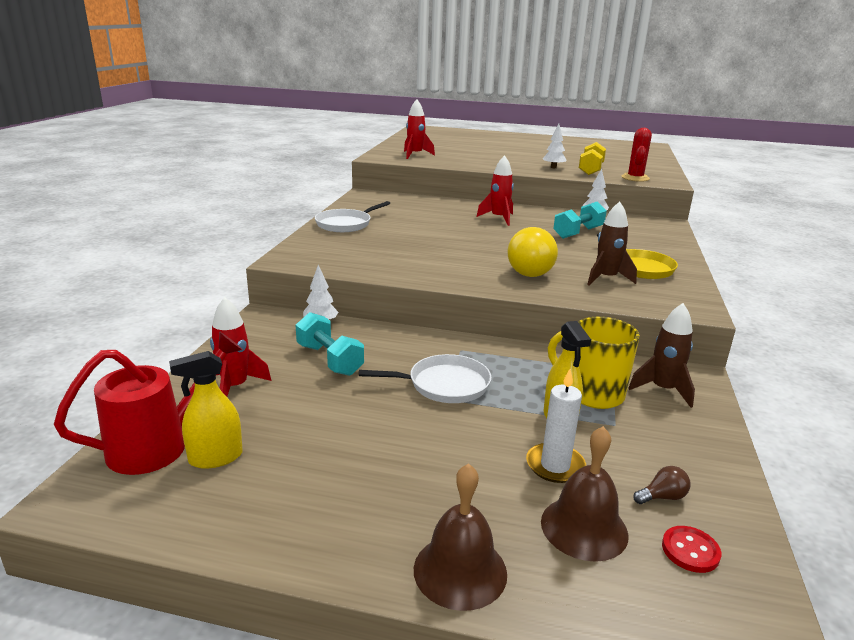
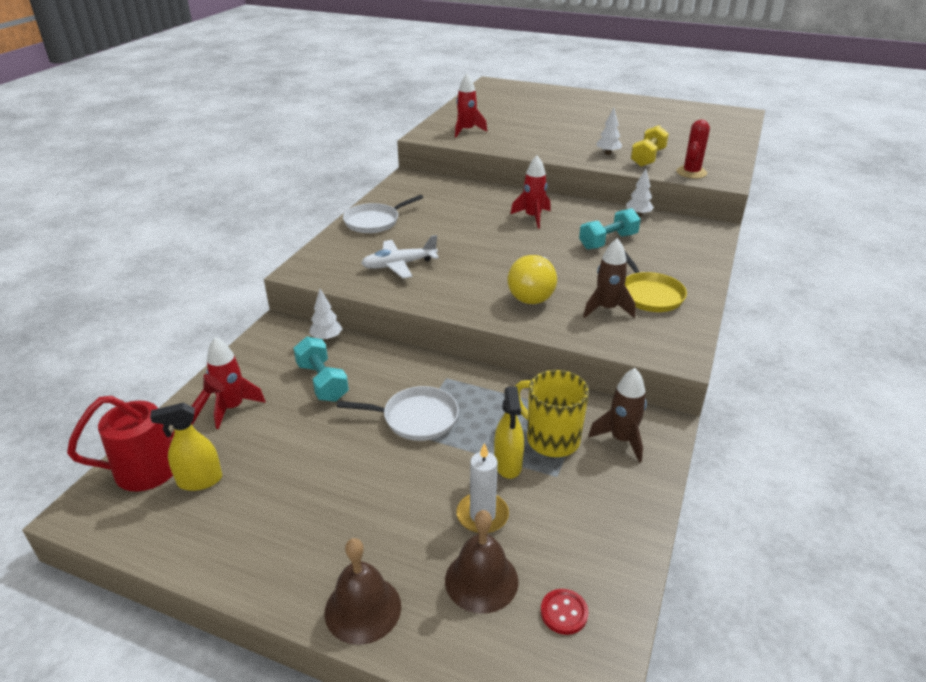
camera: 10 degrees right, 10 degrees up
(385, 254) = (399, 265): none -> white plane
(662, 497) = (564, 557): brown light bulb -> none

